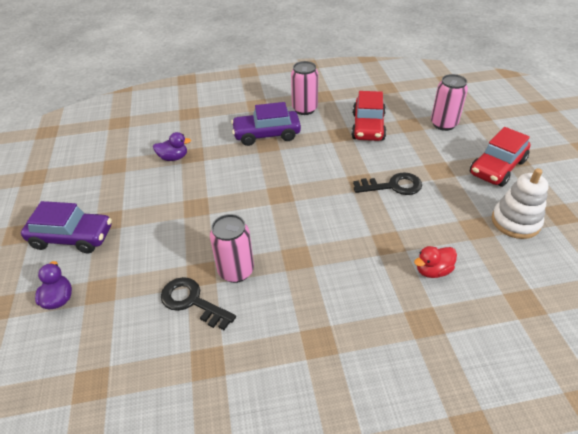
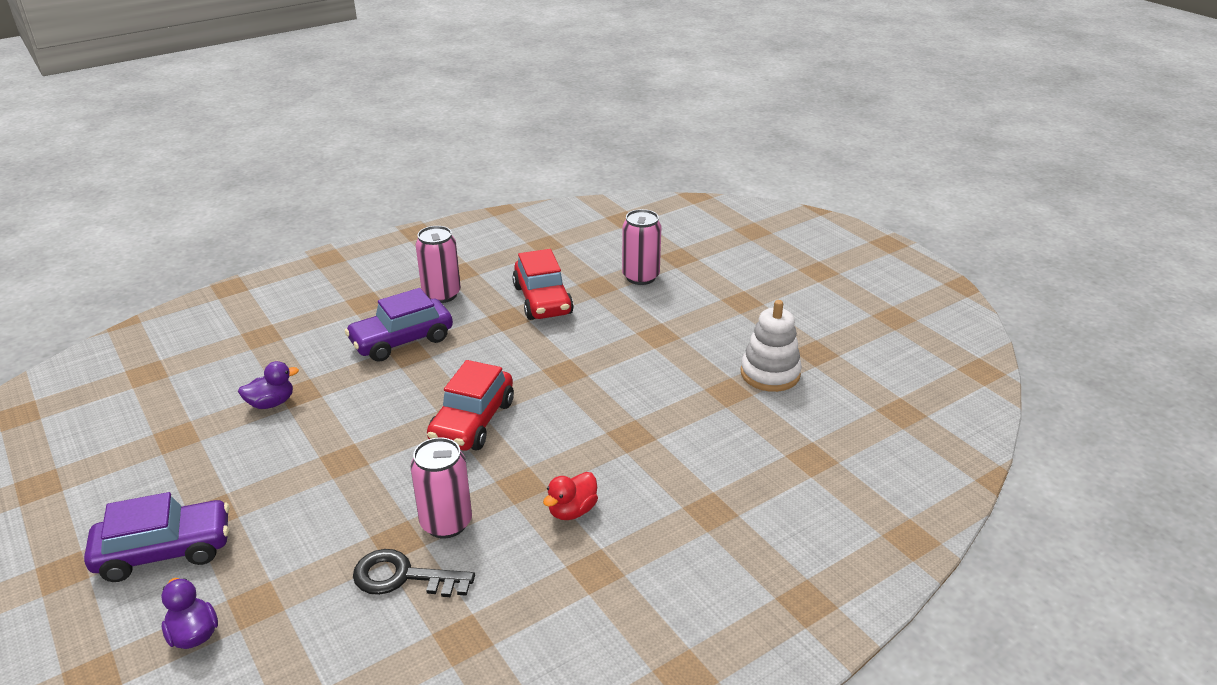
camera: 25 degrees left, 10 degrees down
(392, 186) = (608, 367): black key -> none
(432, 270) = (697, 452): red duck -> red duck (572, 511)
(497, 167) = (726, 316): red car -> red car (472, 421)

